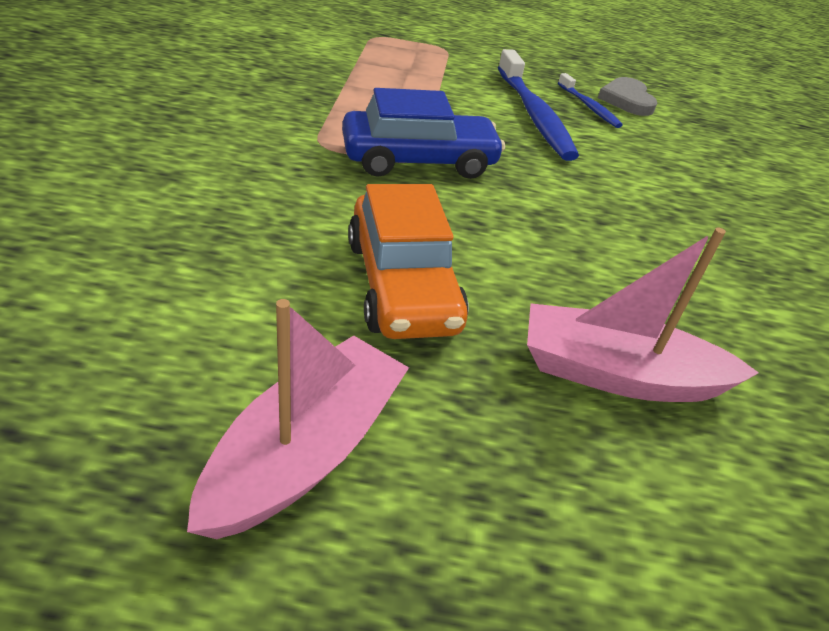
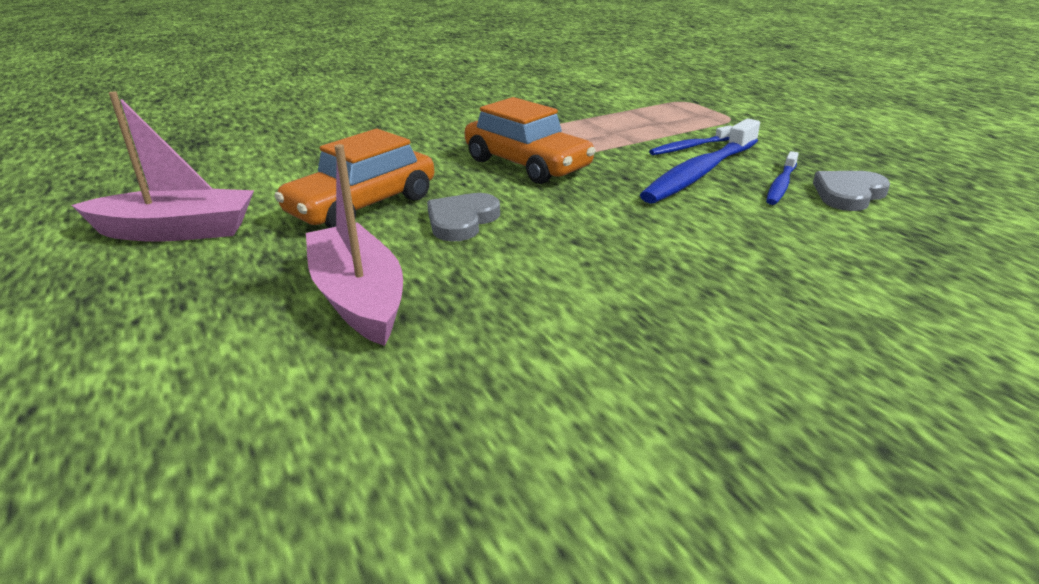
camera: 60 degrees right, 10 degrees down
(419, 160) = (527, 164): blue car -> orange car
(480, 90) = (690, 147): none -> blue toothbrush
(507, 249) = (461, 221): none -> grey heart

